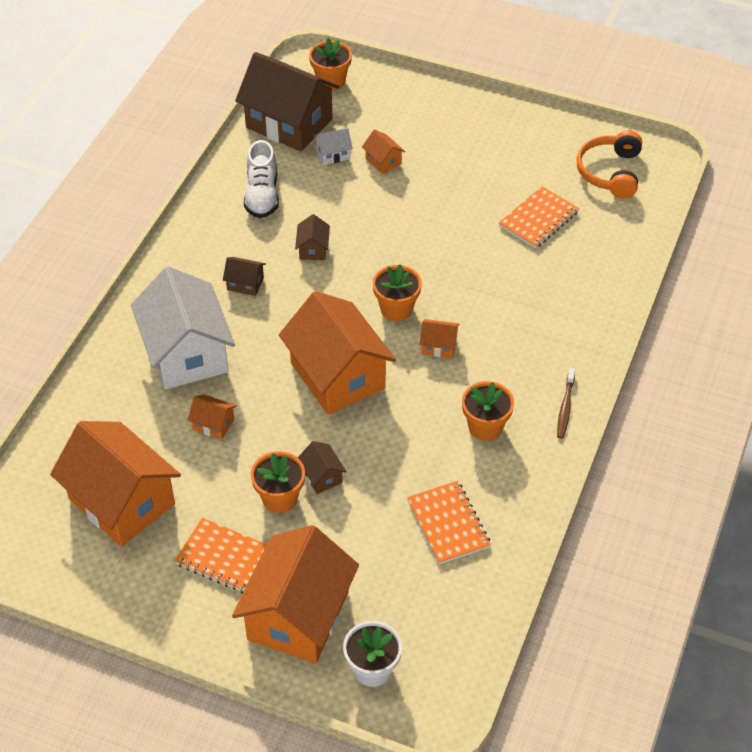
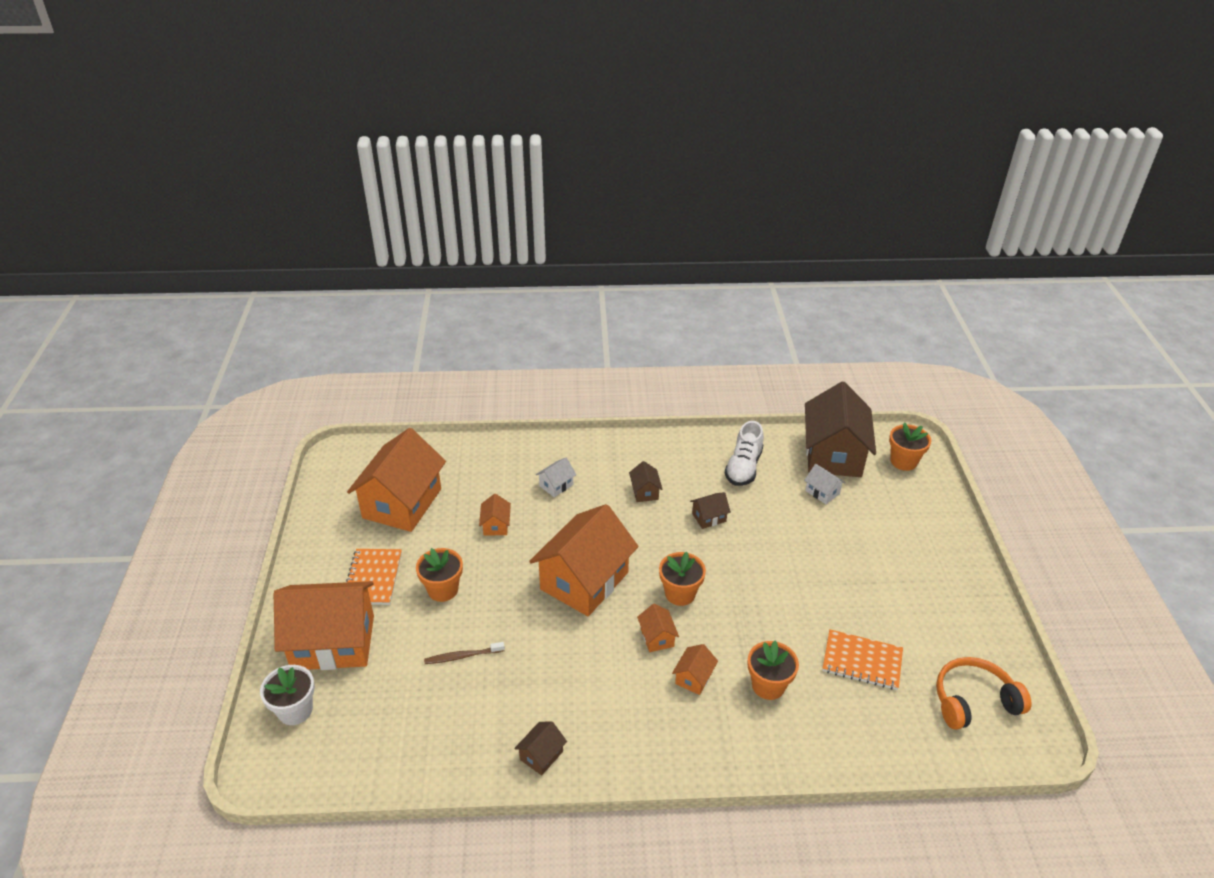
camera: 65 degrees right, 10 degrees down
(186, 353) = (556, 485): white house -> white house, size x0.41
(262, 195) = (743, 467): white shoe -> white shoe turned 45 degrees counterclockwise
(322, 476) = (476, 608): brown house -> brown house (541, 755)
(383, 161) = (841, 526): orange house -> orange house (693, 677)
(448, 524) = (463, 713): orange notebook -> none
(485, 427) = (584, 704): orange flower pot -> orange flower pot (768, 685)
(565, 407) = (641, 761): brown toothbrush -> brown toothbrush (463, 656)

